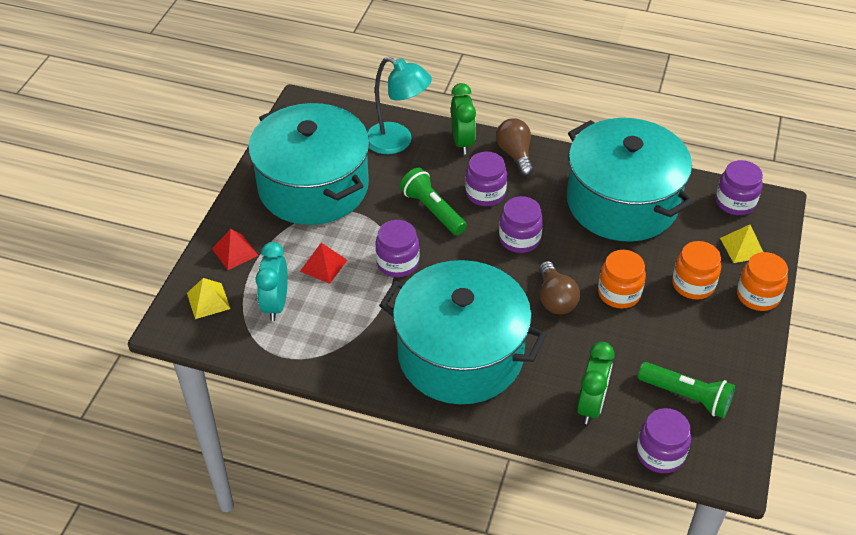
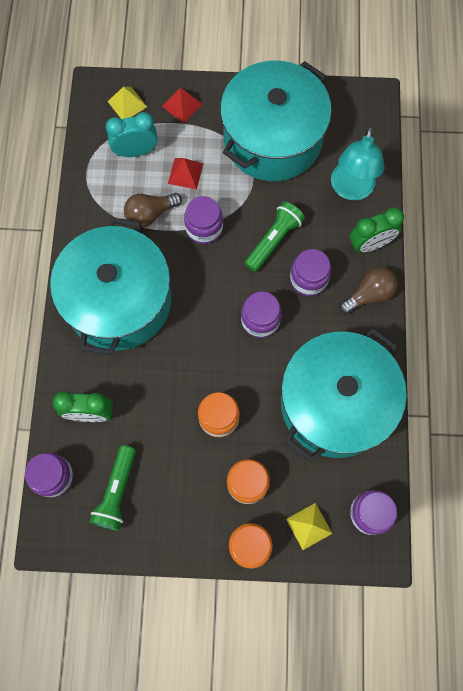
camera: 75 degrees right, 25 degrees up
(555, 299) = (198, 364): brown light bulb -> brown light bulb (150, 214)

